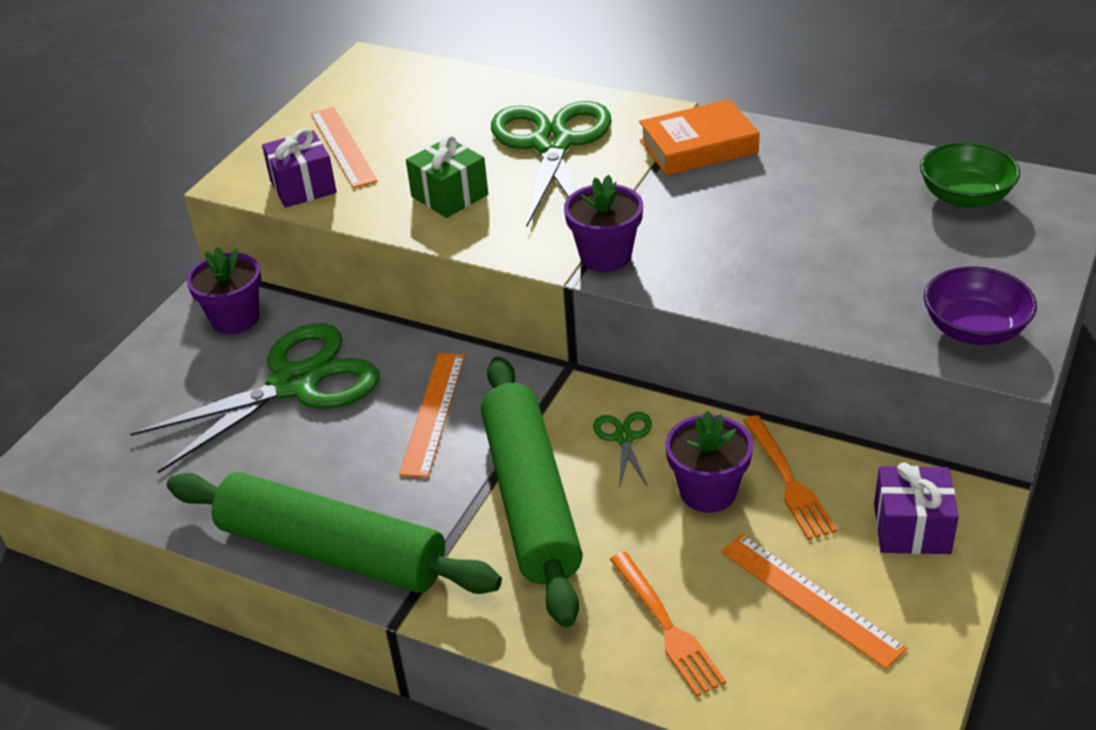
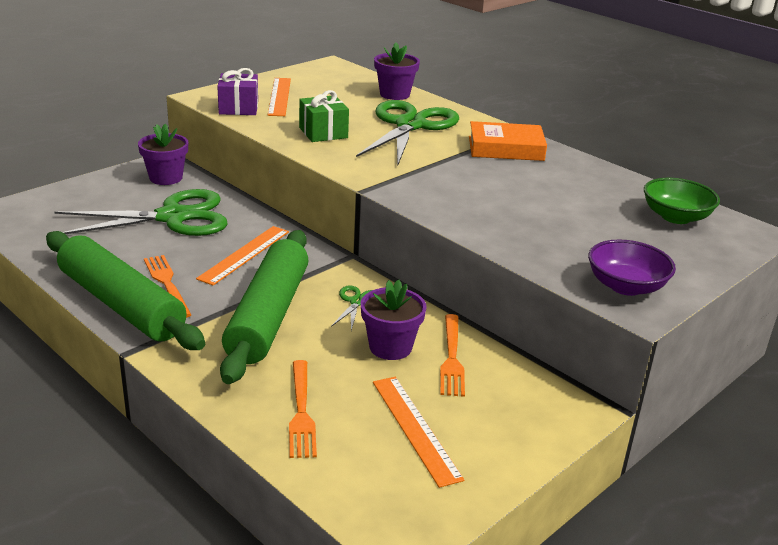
camera: 15 degrees right, 10 degrees down
(366, 496) = (166, 283): none -> orange fork
(605, 256) = (396, 184): purple flower pot -> purple flower pot (394, 94)
(911, 528) = (522, 411): purple gift -> none

